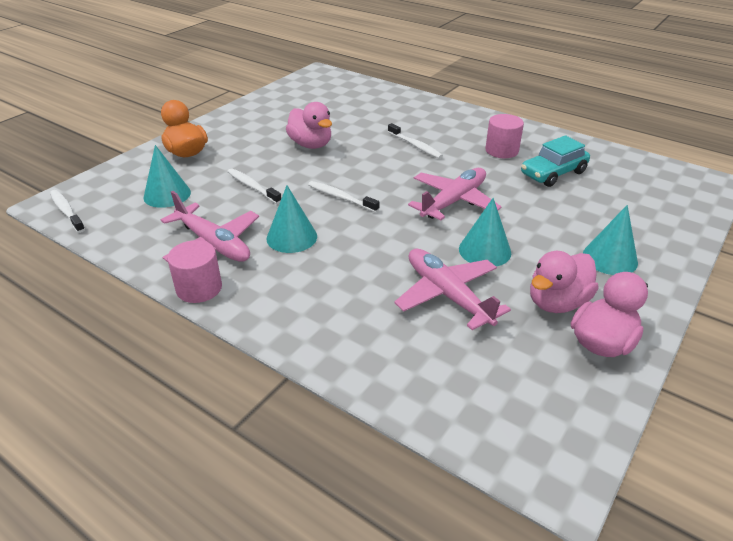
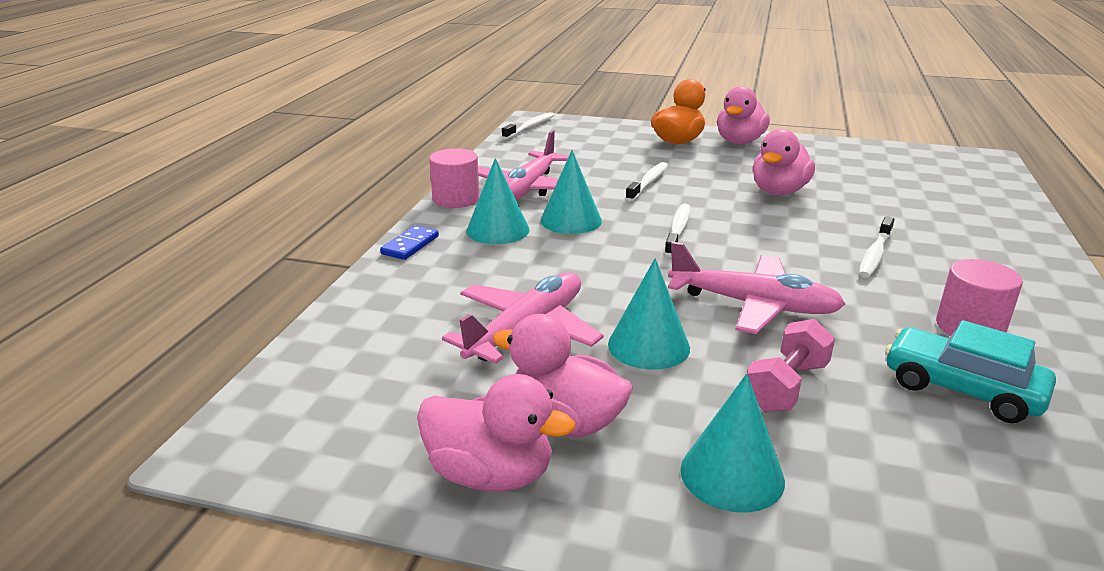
camera: 70 degrees right, 10 degrees down
(167, 195) = (593, 152): turquoise cone -> turquoise cone (497, 230)
(214, 130) = (739, 141): none -> pink duck
(277, 331) = (410, 245): none -> blue domino
(539, 218) = (786, 386): none -> pink dumbbell

